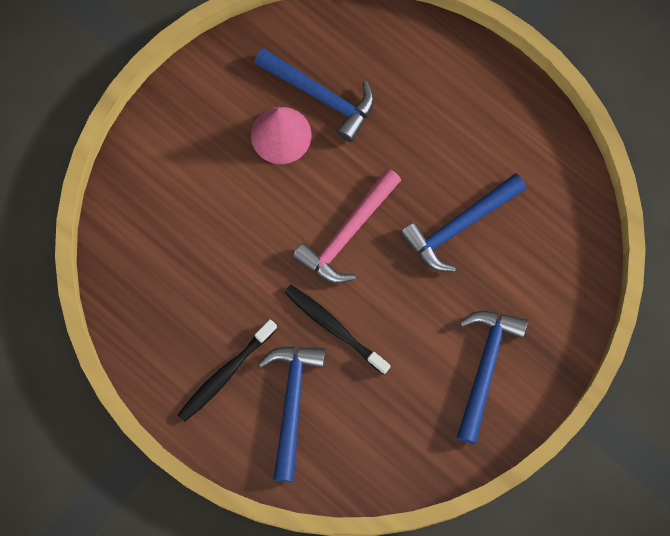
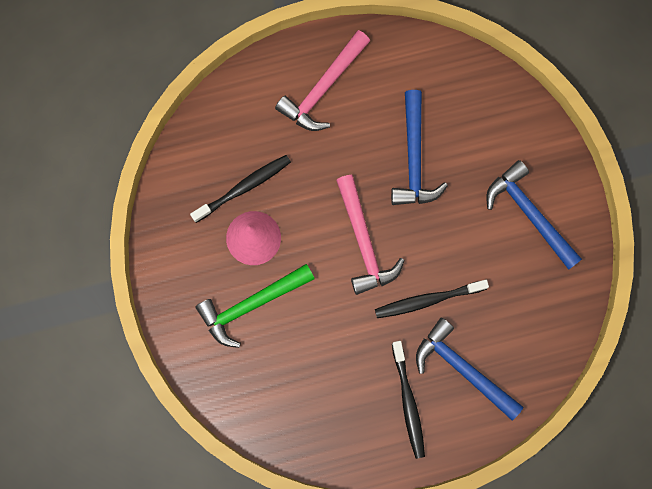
camera: 55 degrees left, 5 degrees up
(218, 174) = (251, 305): none -> green hammer
(321, 96) = (244, 187): blue hammer -> black toothbrush
(464, 102) = (323, 88): none -> pink hammer

